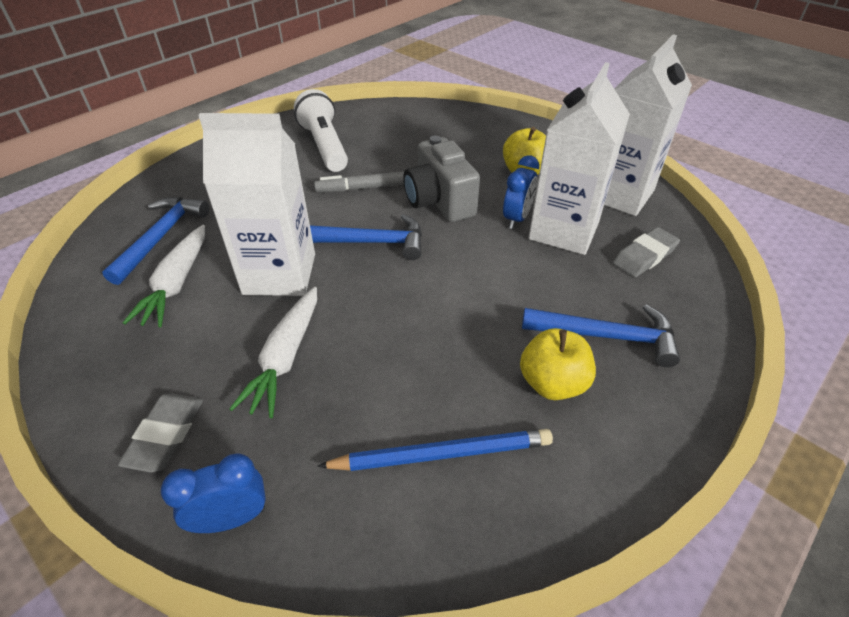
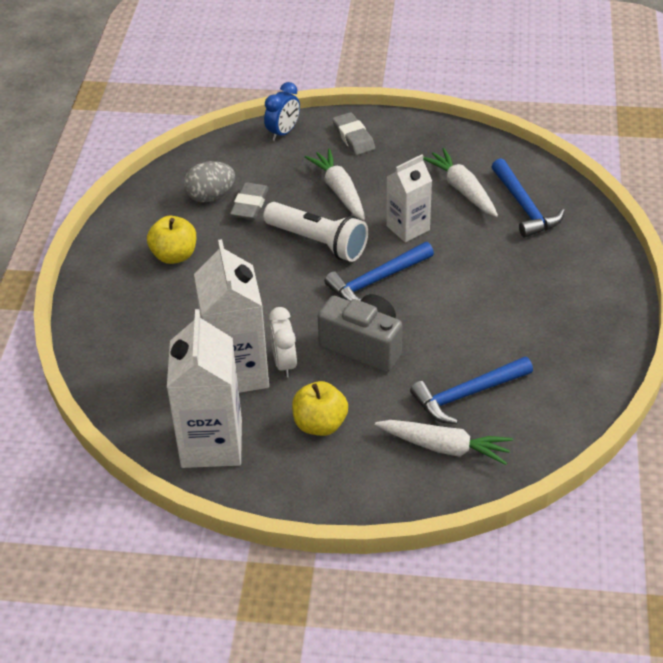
camera: 145 degrees right, 0 degrees up
(279, 274) = (408, 228): white carton -> white carton, size x0.62
(325, 146) = (536, 350): white flashlight -> white flashlight (318, 242)
(361, 188) = (442, 323): grey marker -> none
(442, 453) = (210, 196): blue pencil -> grey egg
(452, 129) = (444, 447): none -> white carrot
(516, 218) = (284, 363): blue clock -> white clock
(607, 336) = (156, 300): blue hammer -> blue hammer (467, 395)
(644, 256) = (158, 381): grey eraser -> grey eraser (250, 205)

